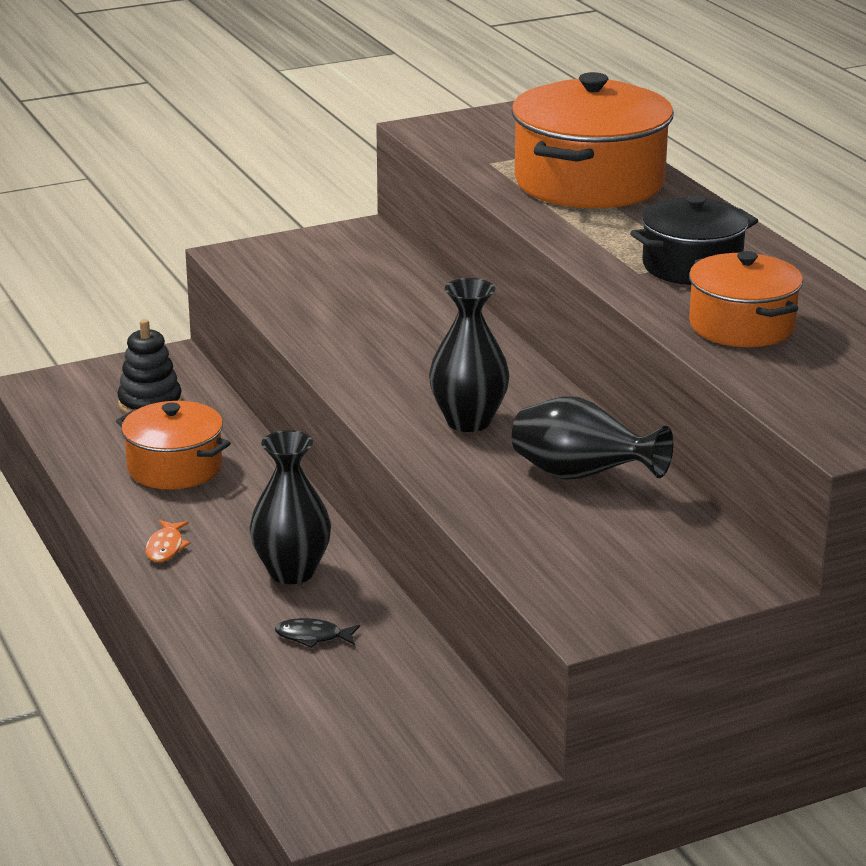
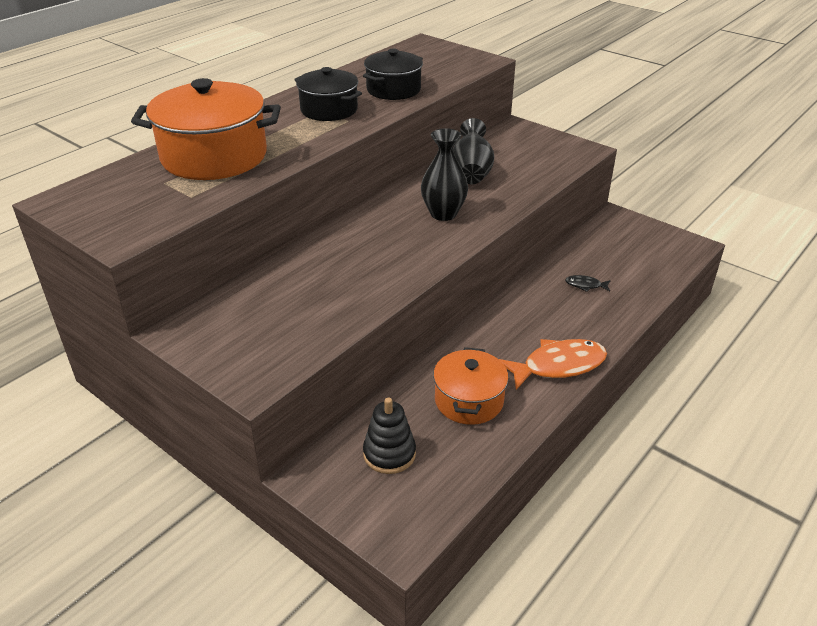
camera: 115 degrees left, 10 degrees up
(166, 547) = (558, 365): orange fish -> orange fish, size x2.15
(292, 572) = (538, 310): black vase -> none
(312, 637) = (585, 285): black fish -> black fish turned 120 degrees clockwise
(742, 326) = (393, 90): orange pot -> black pot

